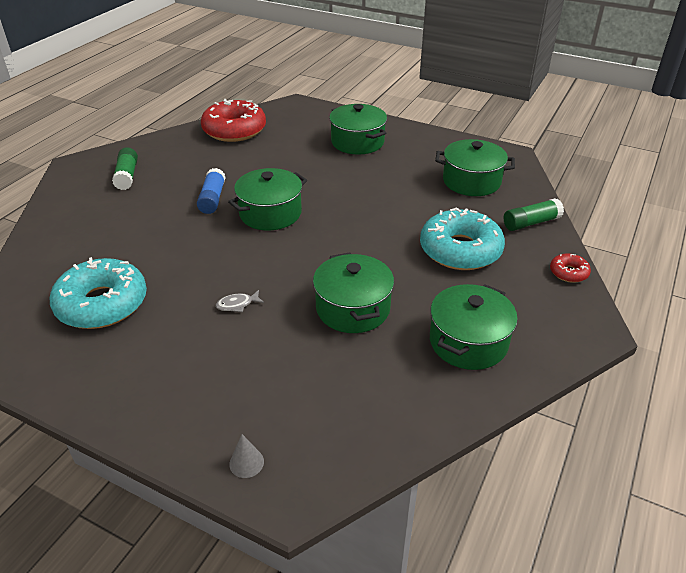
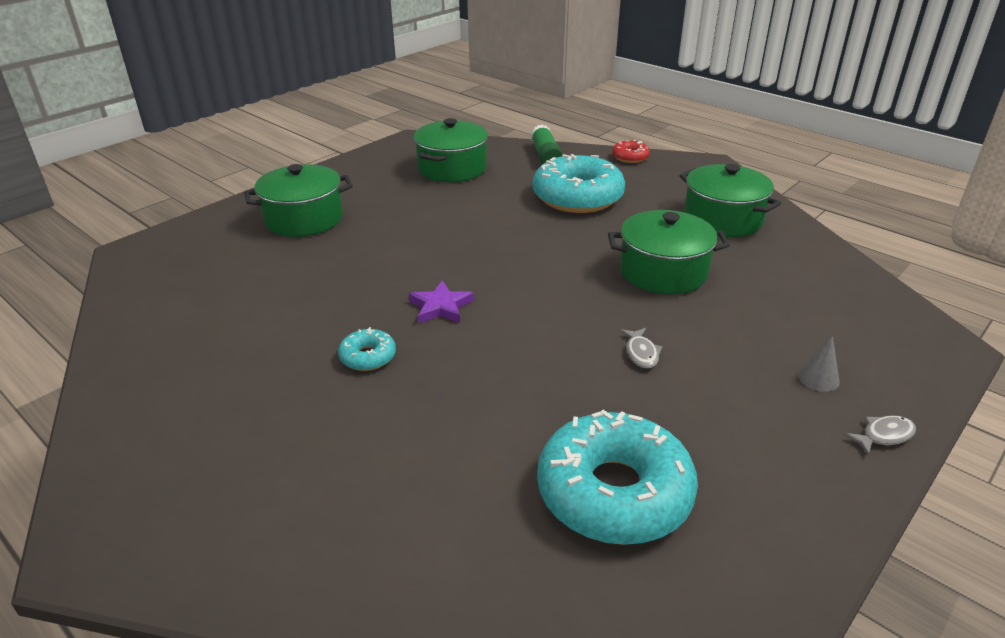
camera: 75 degrees left, 5 degrees down
(127, 176) = (214, 459): green glue stick -> none
(157, 435) = (884, 435): none -> grey fish
(212, 199) = (368, 357): blue glue stick -> turquoise donut
(234, 130) = (160, 318): red donut -> none
(246, 462) = (908, 368): grey cone -> grey cone (818, 378)
(270, 213) = (441, 307): green pot -> purple star

